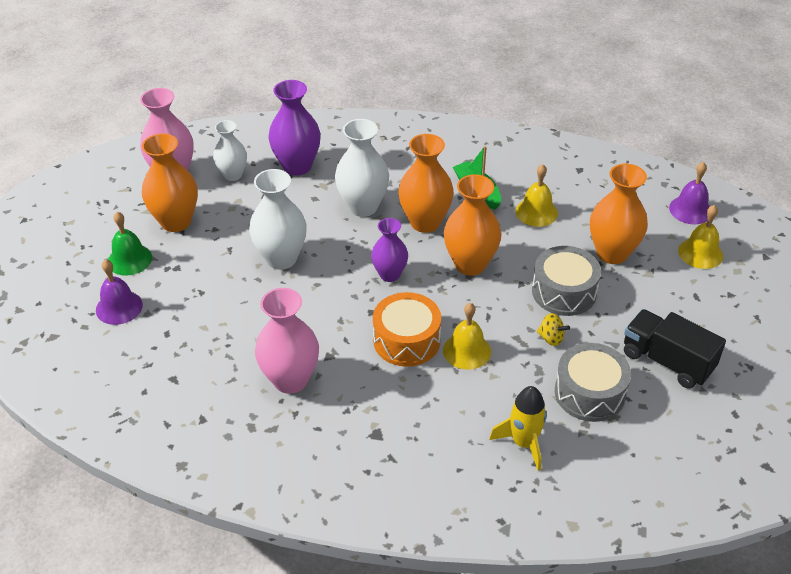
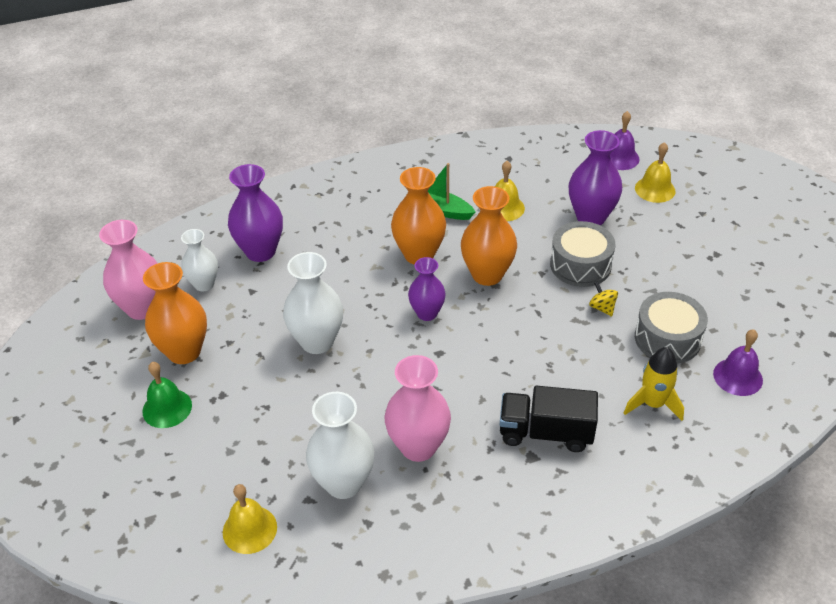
camera: 30 degrees left, 0 degrees up
(119, 307) = (195, 458): purple bell -> purple bell (737, 377)
(363, 207) = (353, 263): white vase -> white vase (343, 483)
(406, 340) = (489, 364): orange drum -> none
(467, 350) = (545, 349): yellow bell -> yellow bell (249, 529)
(551, 338) = (602, 308): yellow spinning top -> yellow spinning top turned 120 degrees counterclockwise
(612, 253) = (591, 217): orange vase -> purple vase
(667, 361) = (701, 286): black truck -> black truck (545, 433)

